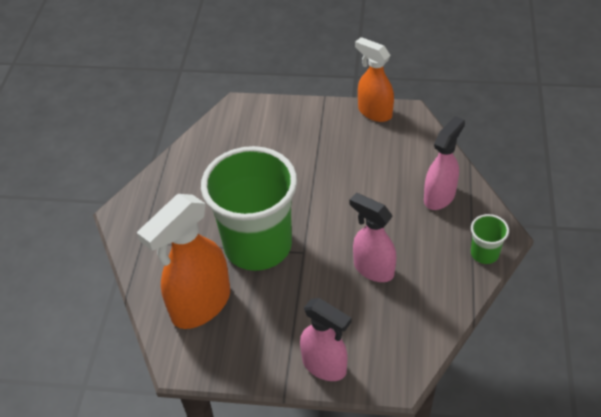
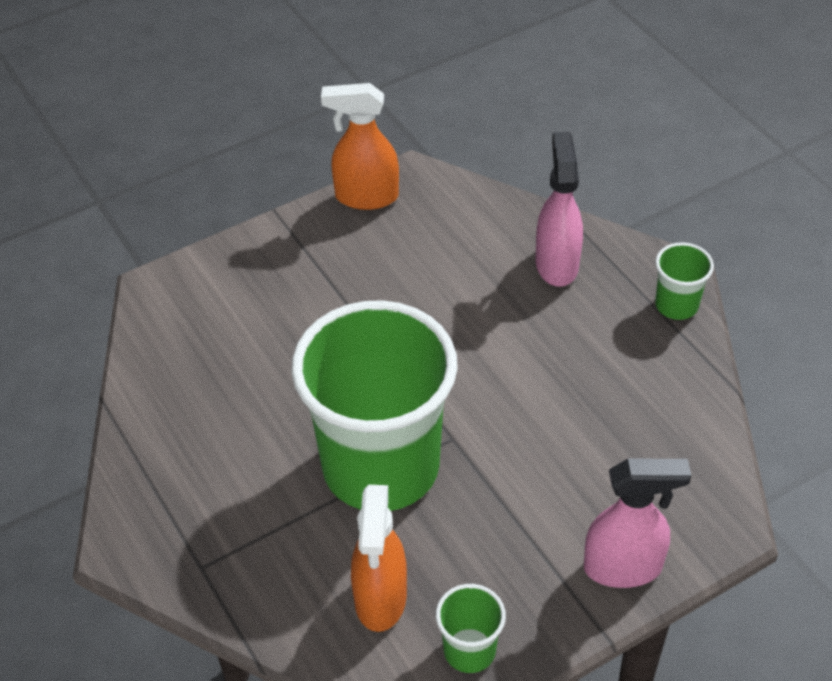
camera: 40 degrees left, 0 degrees up
(200, 305) = (380, 599): orange spray bottle -> orange spray bottle, size x0.65
(216, 355) = (469, 650): none -> green cup
(373, 269) = (563, 405): pink spray bottle -> none

